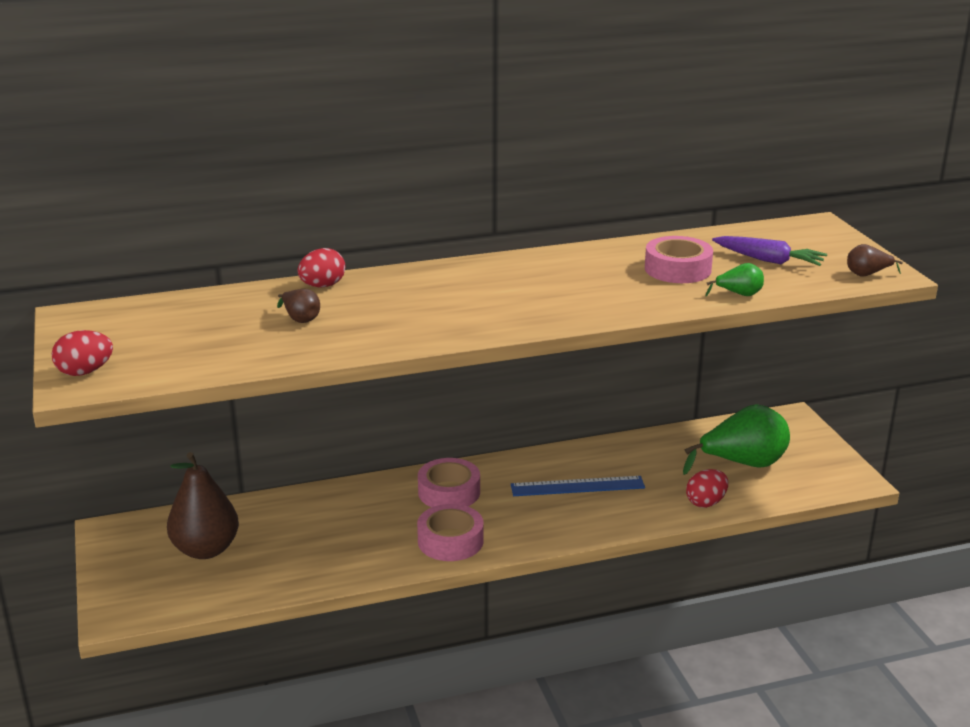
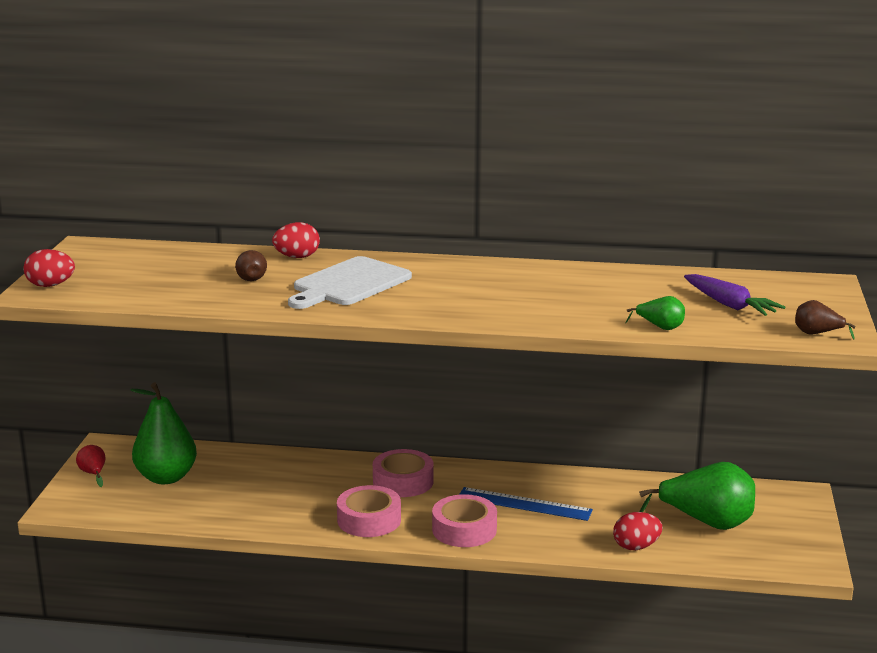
camera: 25 degrees right, 5 degrees down
(121, 566) = (93, 474): none -> red pear
(206, 549) = (166, 477): brown pear -> green pear
(409, 305) = (349, 284): none -> white cutting board
(677, 269) = (628, 297): pink tape -> pink tape (464, 529)

